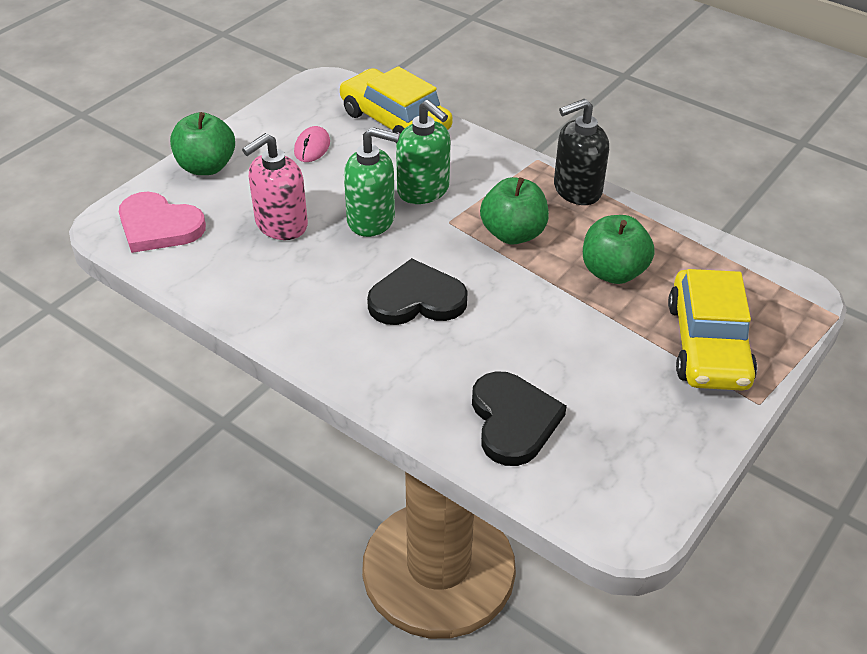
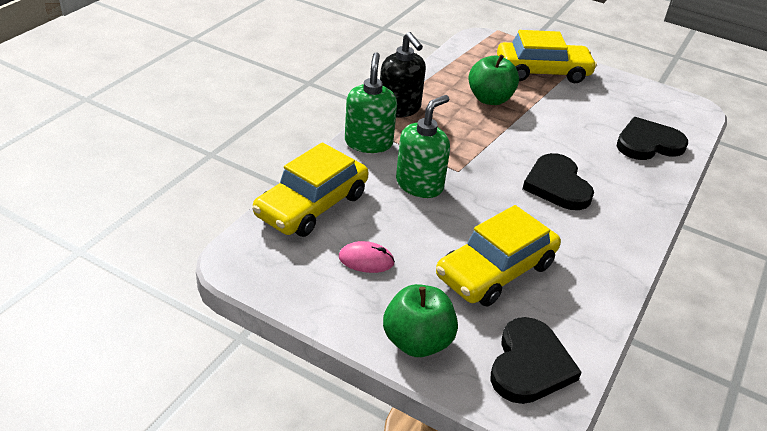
camera: 100 degrees left, 5 degrees down
(159, 226) = (529, 365): pink heart -> black heart
(281, 225) = (495, 270): pink soap dispenser -> yellow car
(371, 220) = (469, 213): green soap dispenser -> green soap dispenser (368, 143)
(513, 234) = (463, 139): green apple -> none

